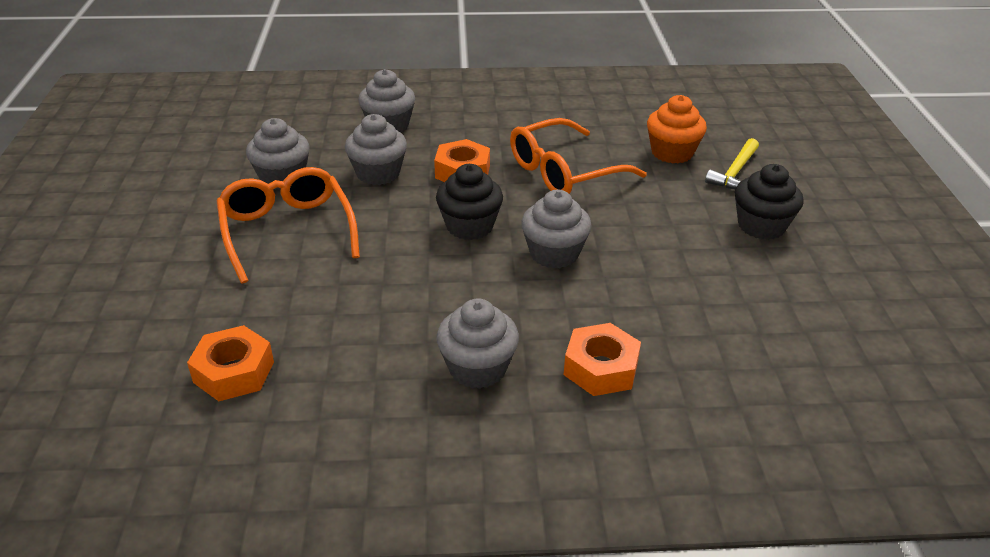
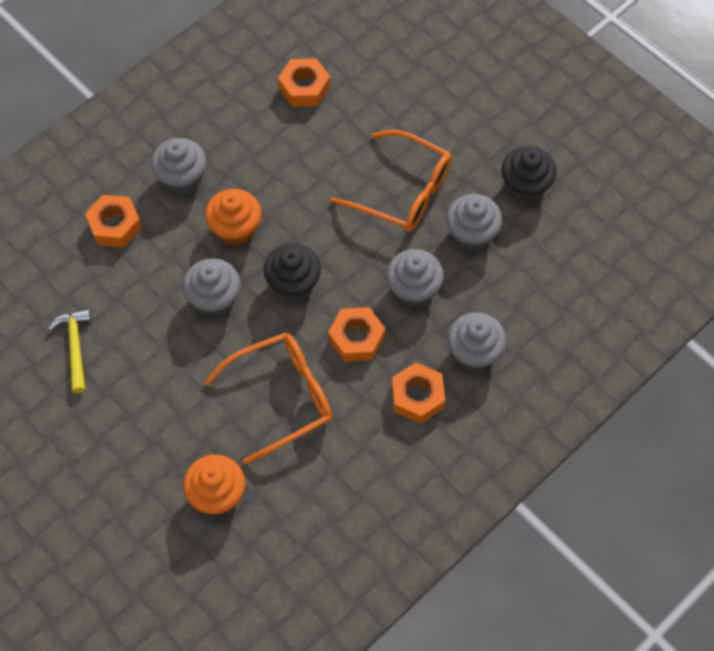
camera: 140 degrees right, 25 degrees up
(460, 127) = (417, 396): none -> orange nut
(473, 291) = (235, 229): none -> orange cupcake
(563, 172) = (282, 397): orange glasses -> orange glasses turned 45 degrees clockwise
(735, 172) = (148, 503): yellow hammer -> yellow hammer (75, 347)
(761, 226) = (90, 439): black cupcake -> black cupcake (525, 186)

